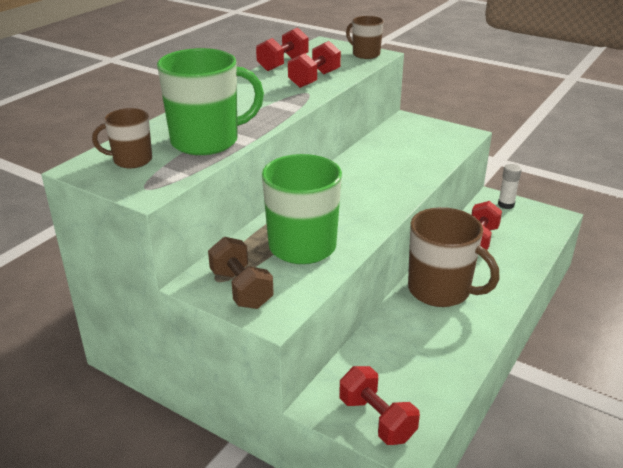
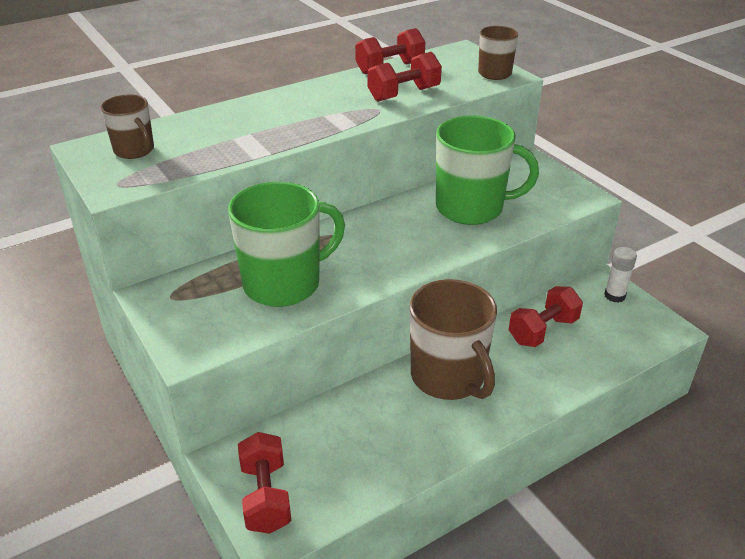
camera: 25 degrees right, 5 degrees up
(131, 160) = (134, 150): brown mug -> brown mug turned 150 degrees counterclockwise
(206, 141) = (222, 145): green mug -> green mug (471, 208)
(241, 289) = (184, 313): brown dumbbell -> none

